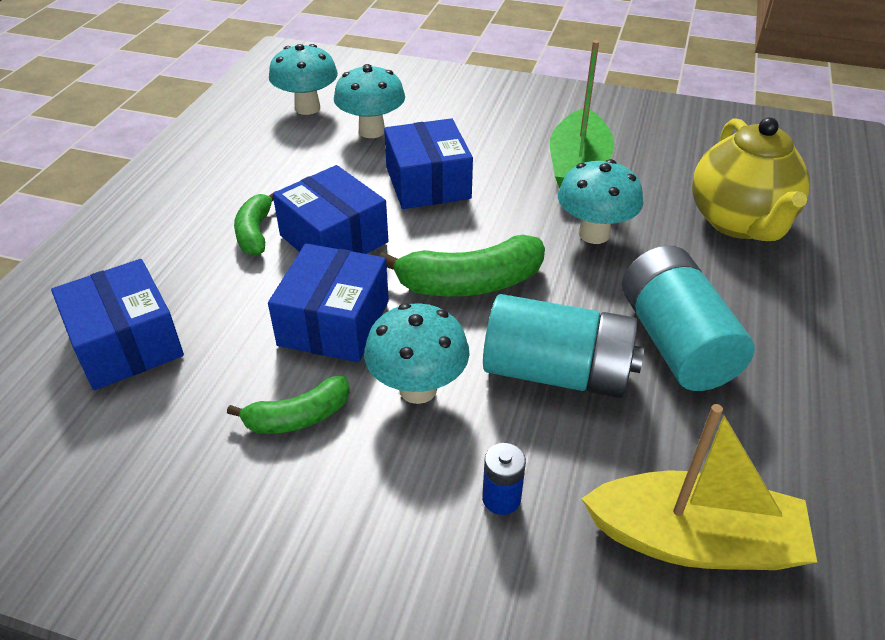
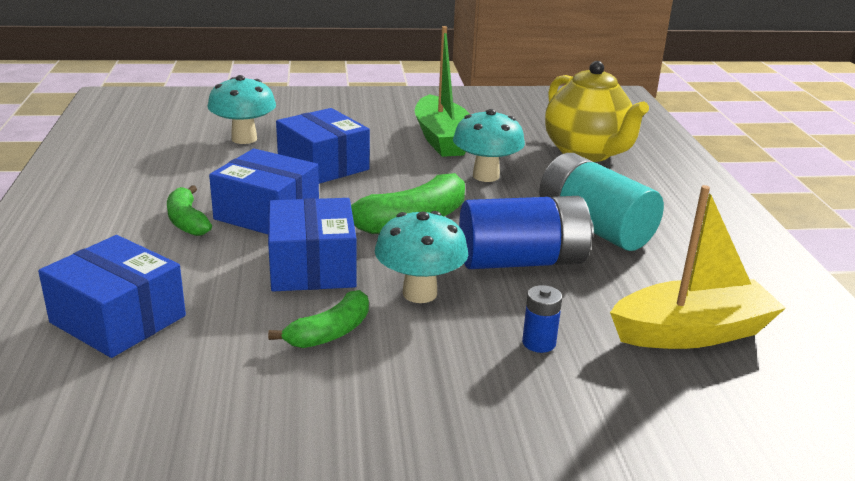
camera: 25 degrees left, 15 degrees down
(307, 108) = (168, 131): turquoise mushroom -> none
(557, 372) = (522, 261): turquoise battery -> blue battery

